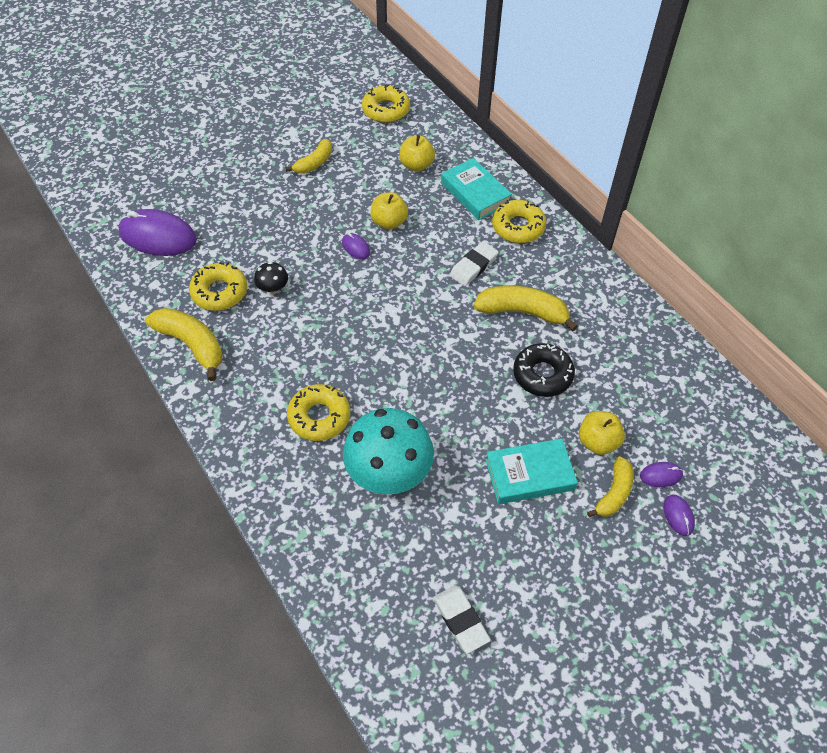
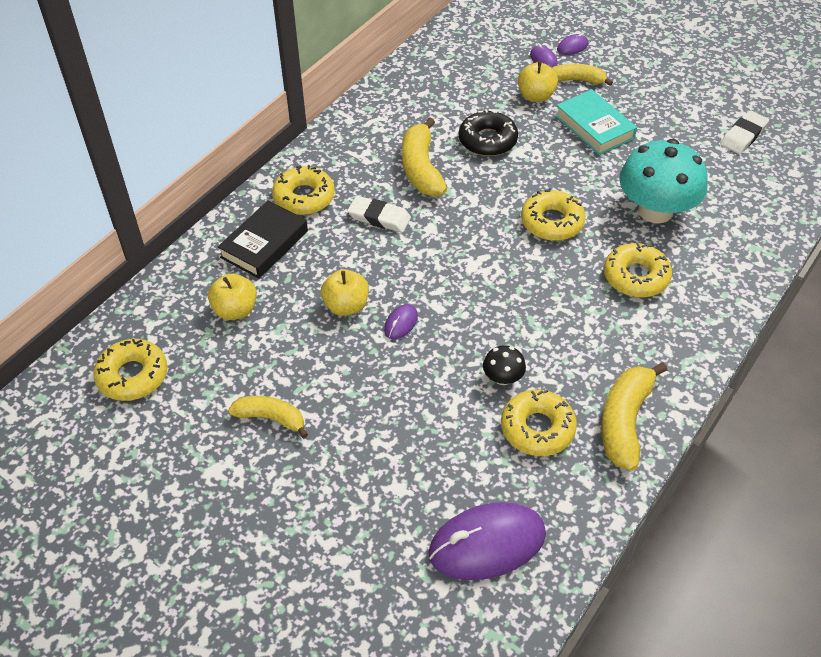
camera: 110 degrees left, 5 degrees down
(158, 236) = (487, 544): purple mouse -> purple mouse turned 75 degrees clockwise
(413, 382) = (552, 222): none -> yellow donut
(475, 193) = (264, 244): turquoise book -> black book

